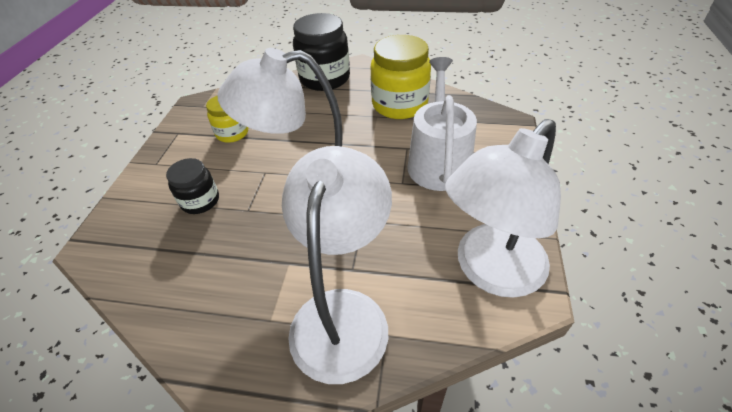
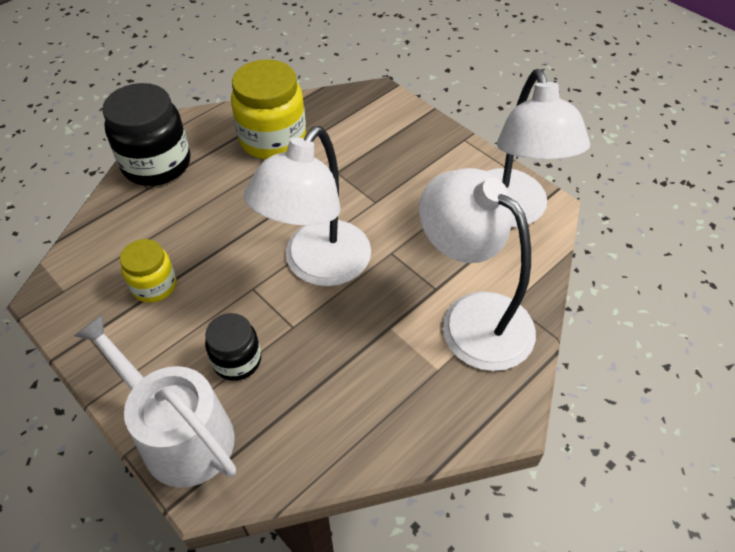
camera: 55 degrees left, 5 degrees up
(438, 161) = (375, 164): white watering can -> white watering can (180, 434)

